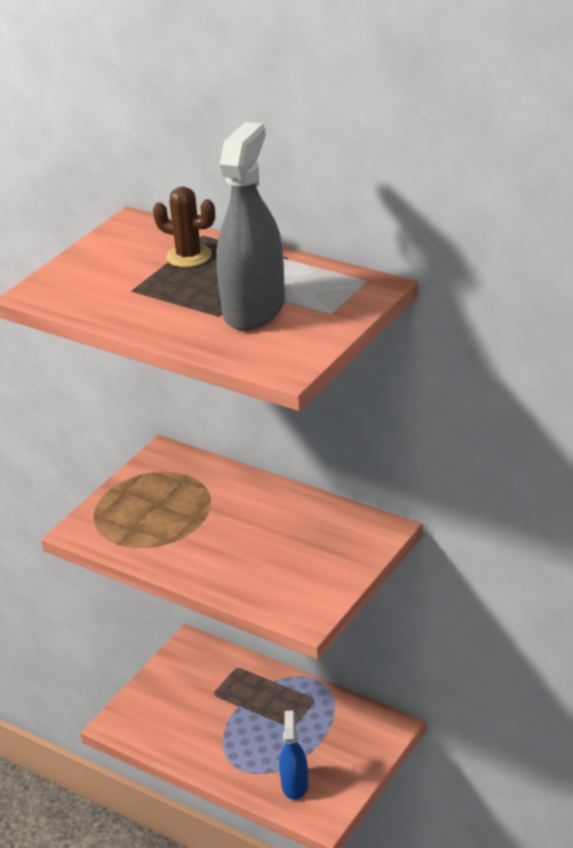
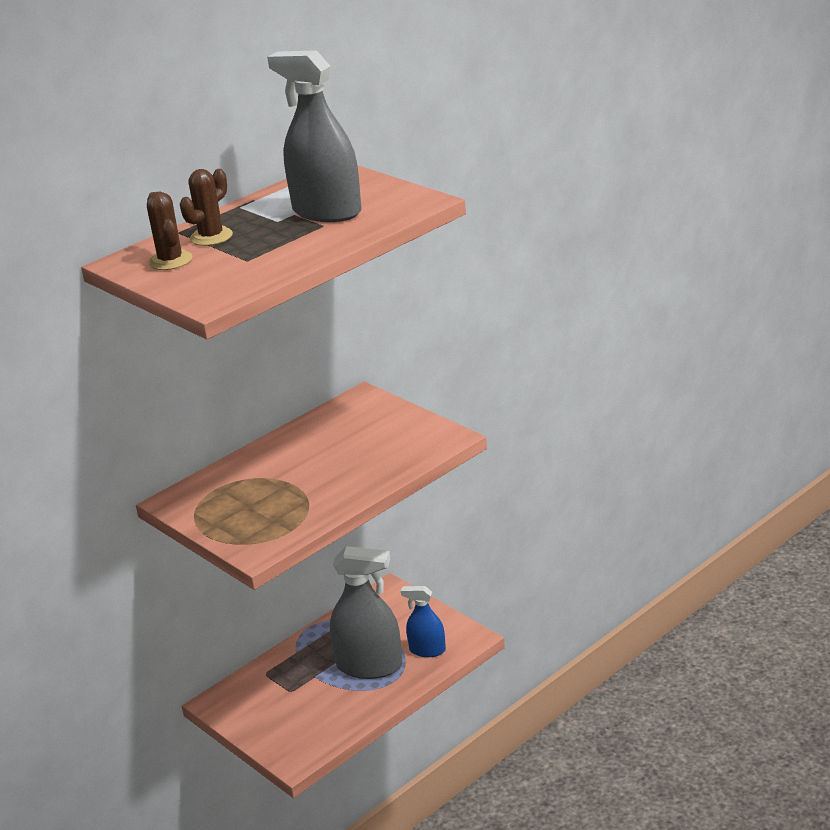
camera: 75 degrees left, 5 degrees down
(132, 248) = (170, 261): none -> brown cactus
(261, 744) = (369, 666): none -> grey spray bottle

